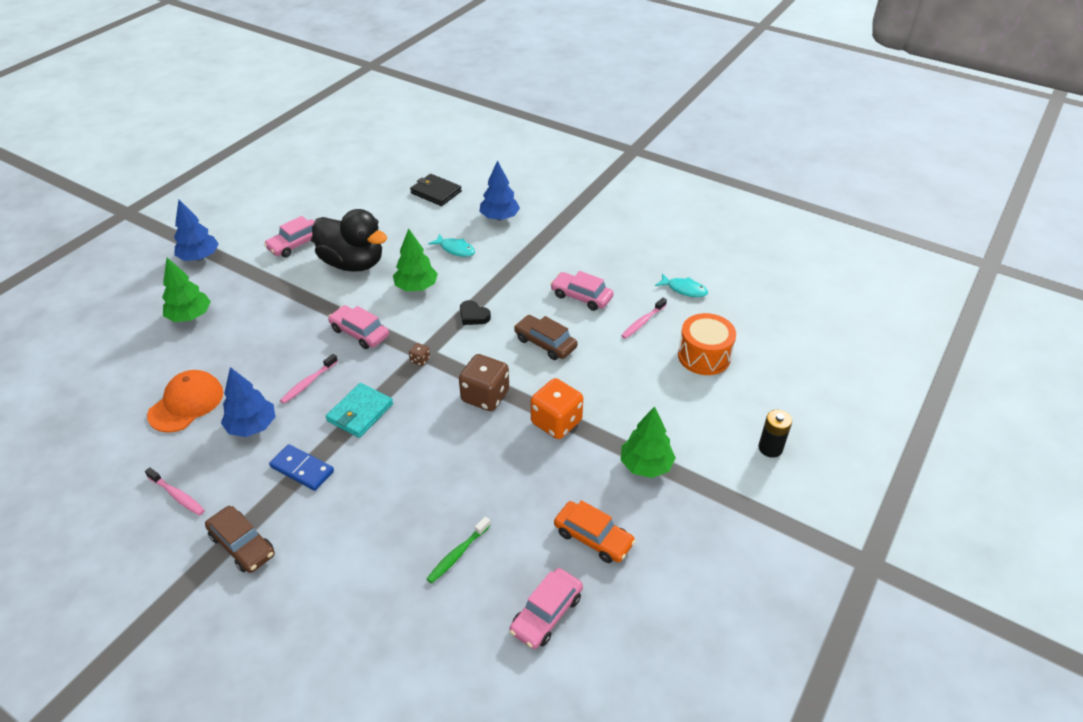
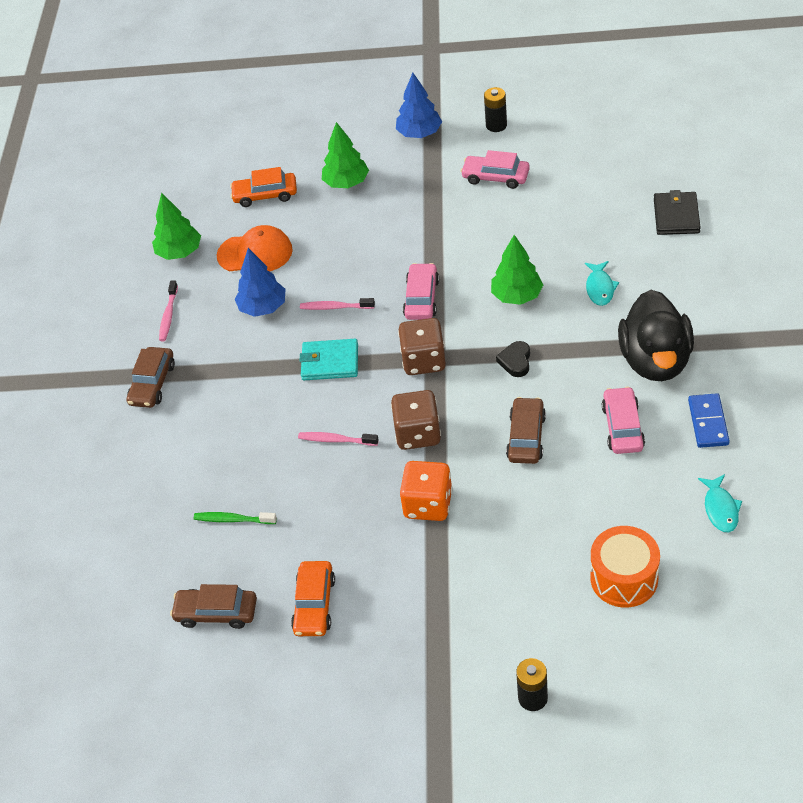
camera: 65 degrees right, 5 degrees up
(132, 367) = (265, 195): none -> orange car
(249, 221) = (496, 125): none -> black battery
(302, 469) = (244, 368): blue domino -> blue domino (708, 422)
(353, 263) = (507, 231): black duck -> black duck (655, 361)
(420, 360) = (423, 361): brown dice -> brown dice, size x2.35
(499, 217) = (686, 289): blue tree -> none
(546, 613) = (216, 612): pink car -> brown car
(642, 322) = (630, 499): pink toothbrush -> pink toothbrush (336, 440)
(645, 465) = (428, 602): green tree -> green tree (179, 252)

